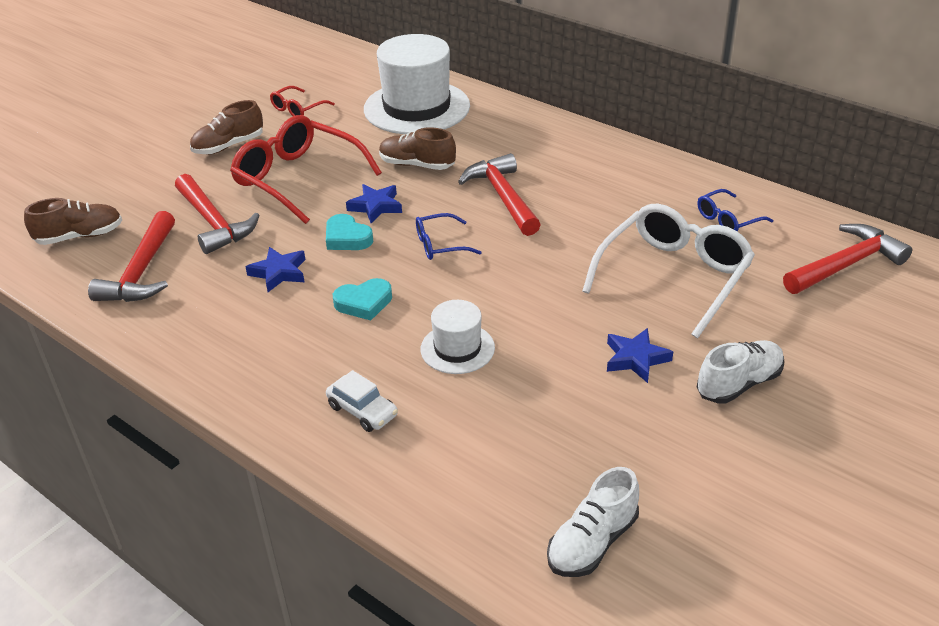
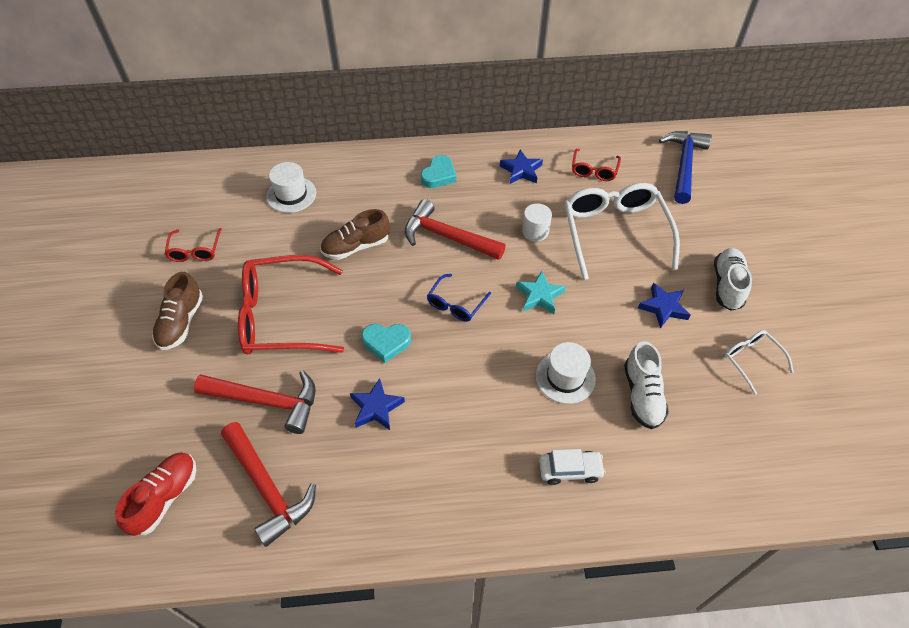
camera: 45 degrees left, 15 degrees up
(80, 236) = (165, 497): brown shoe -> red shoe
(364, 303) = (466, 387): turquoise heart -> turquoise heart (439, 175)
(375, 206) = (372, 302): blue star -> blue star (521, 170)
(417, 107) = (291, 194): white hat -> white hat, size x0.51
(523, 280) = (539, 296): none -> turquoise star
(591, 234) = (535, 231): none -> white cylinder
(592, 542) = (784, 448): white shoe -> white shoe (642, 395)
(669, 455) = (751, 360): none -> white glasses
(728, 220) = (594, 170): blue glasses -> red glasses
(846, 265) = (684, 165): red hammer -> blue hammer

